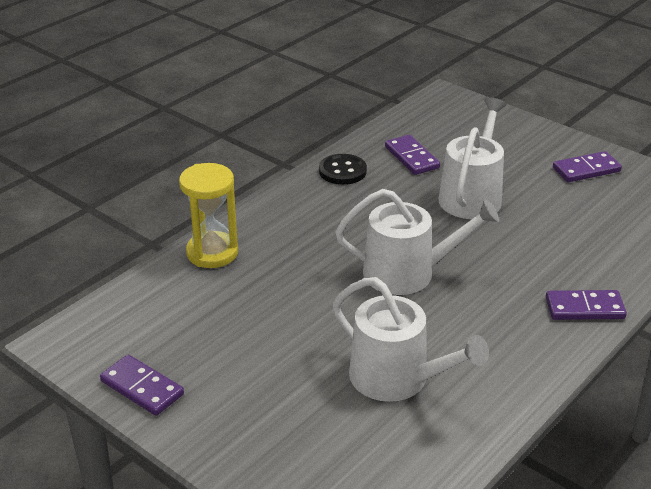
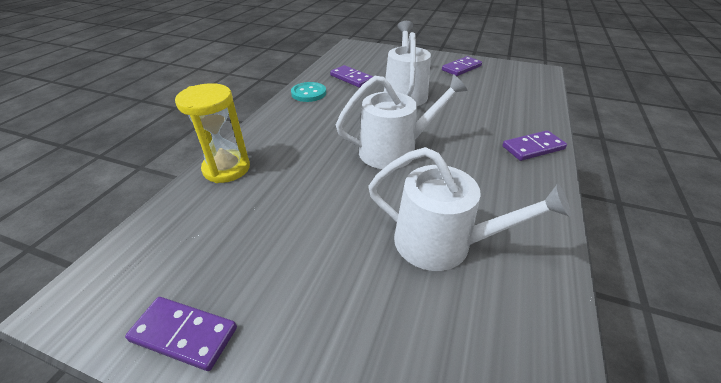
camera: 20 degrees left, 5 degrees up
(342, 171) = (308, 93): black button -> turquoise button

